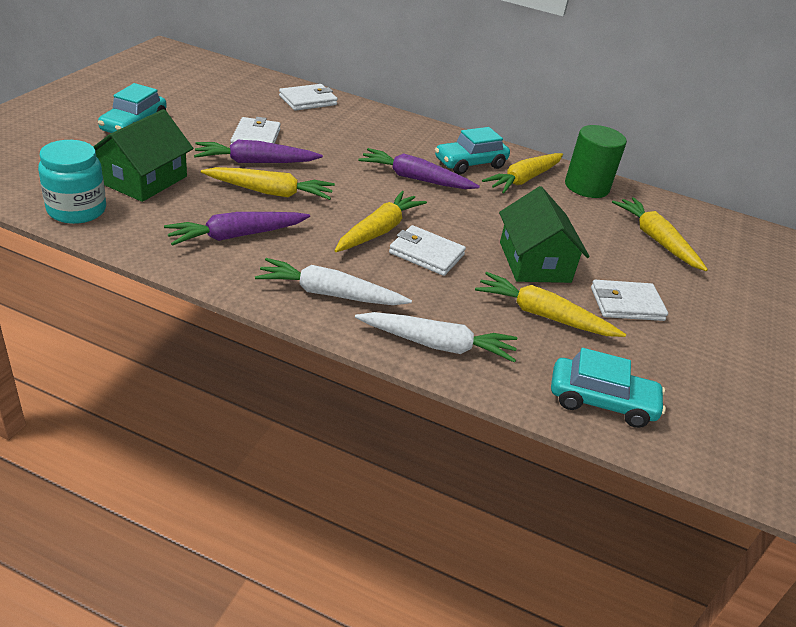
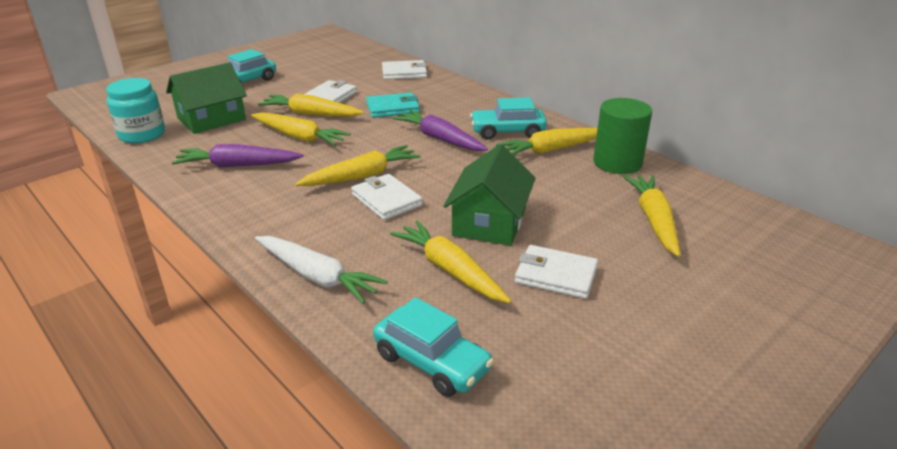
camera: 30 degrees right, 5 degrees down
(255, 162) = (311, 114): purple carrot -> yellow carrot
(329, 294) = (265, 219): white carrot -> none
(336, 146) = (392, 108): none -> turquoise wallet

